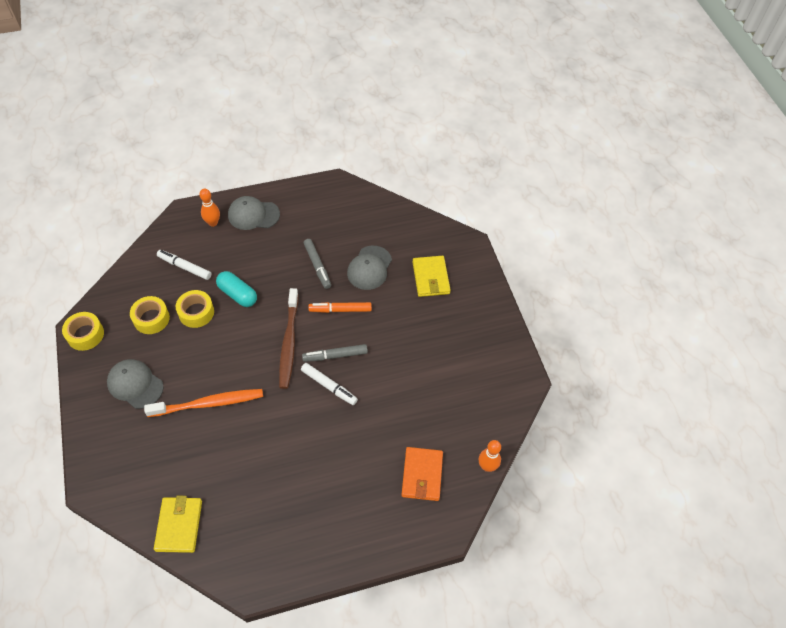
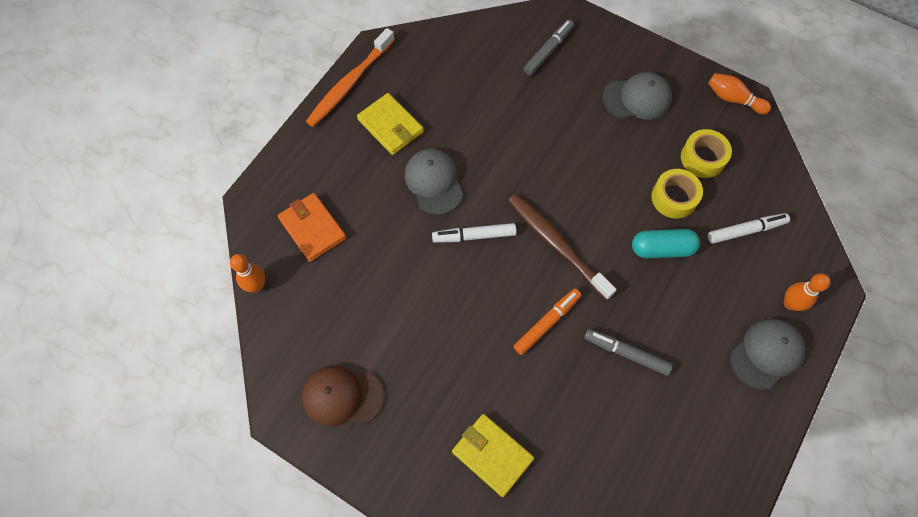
camera: 140 degrees right, 10 degrees up
(85, 334) = (733, 99): yellow tape -> orange bowling pin
(179, 525) = (472, 41): yellow wallet -> yellow wallet (390, 126)
(209, 403) = (559, 134): orange toothbrush -> orange toothbrush (349, 84)
(335, 355) = (500, 270): grey marker -> grey marker (548, 51)
(369, 268) = (571, 403): grey cap -> grey cap (434, 182)
(484, 362) = (342, 396): none -> brown cap

